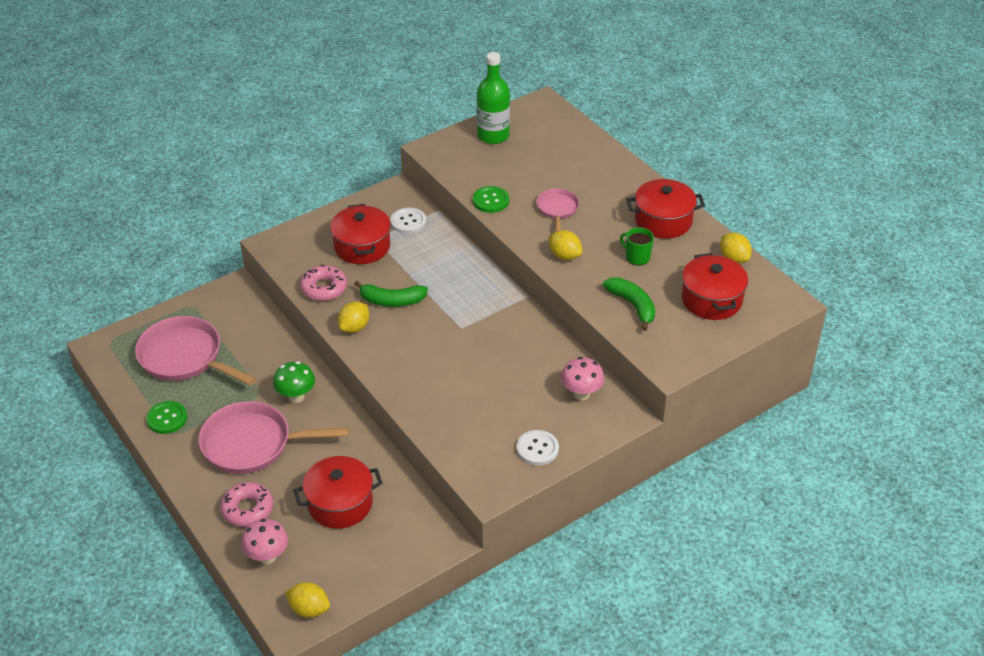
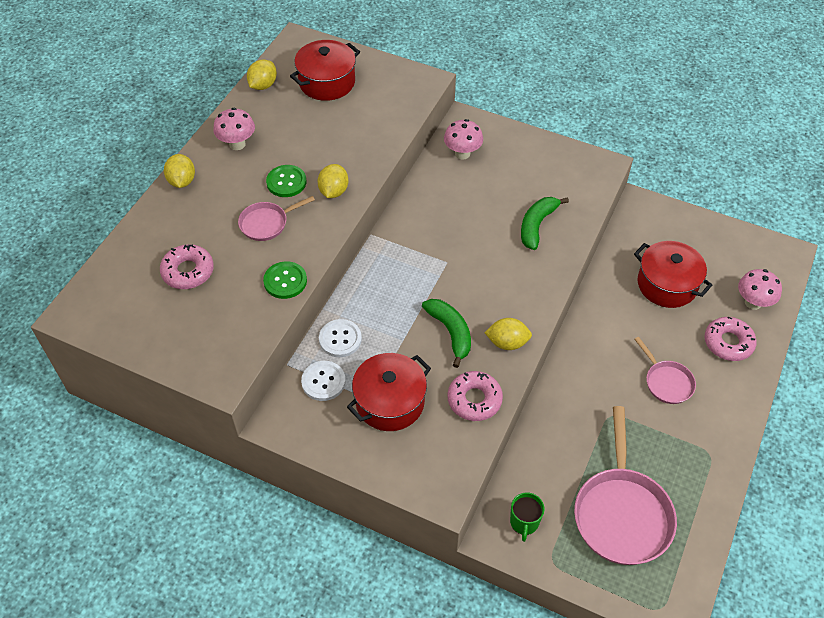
camera: 120 degrees left, 10 degrees up
(167, 418) = (701, 473): green button -> green button (286, 182)
(253, 444) = (666, 382): pink pan -> pink pan, size x0.53
(296, 396) = (590, 382): green mushroom -> none
(309, 609) = (766, 251): yellow lemon -> yellow lemon (182, 181)
(493, 135) = (164, 332): green bottle -> none
(537, 449) = (540, 156): white button -> white button (340, 339)
(540, 159) = (188, 271): none -> pink donut
(633, 305) = (369, 124): green banana -> green banana (537, 225)
(637, 257) = (302, 143): green mug -> green mug (524, 522)
(663, 221) = (237, 144): red pot -> pink mushroom

